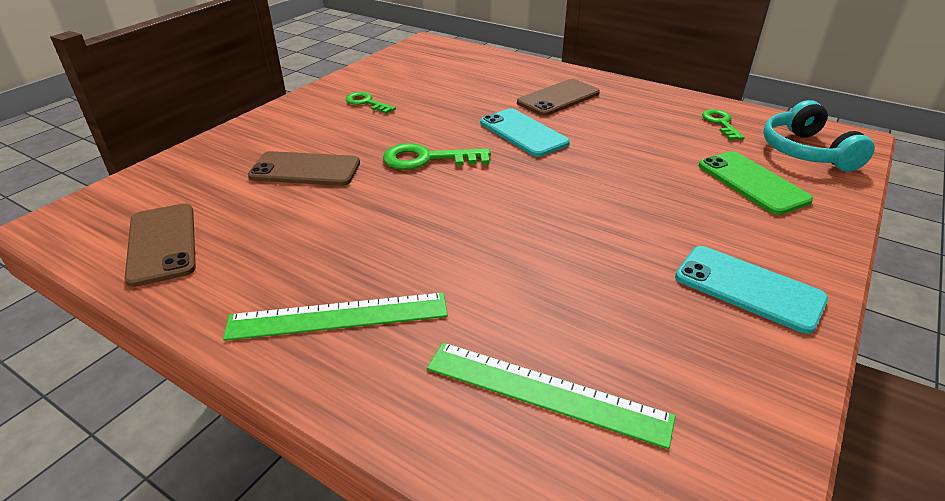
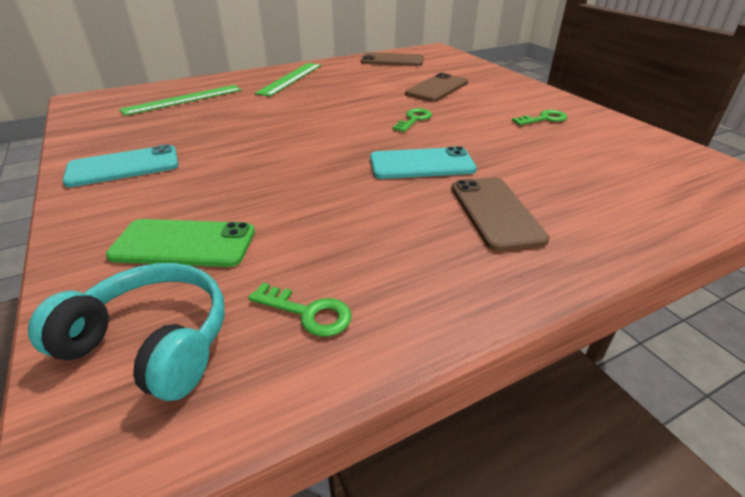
camera: 120 degrees right, 0 degrees up
(427, 159) = (414, 119): green key -> green key, size x0.65

